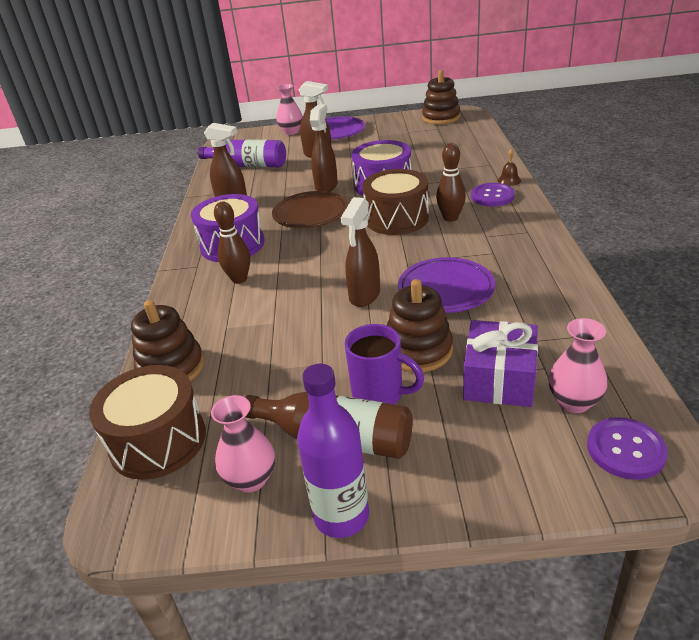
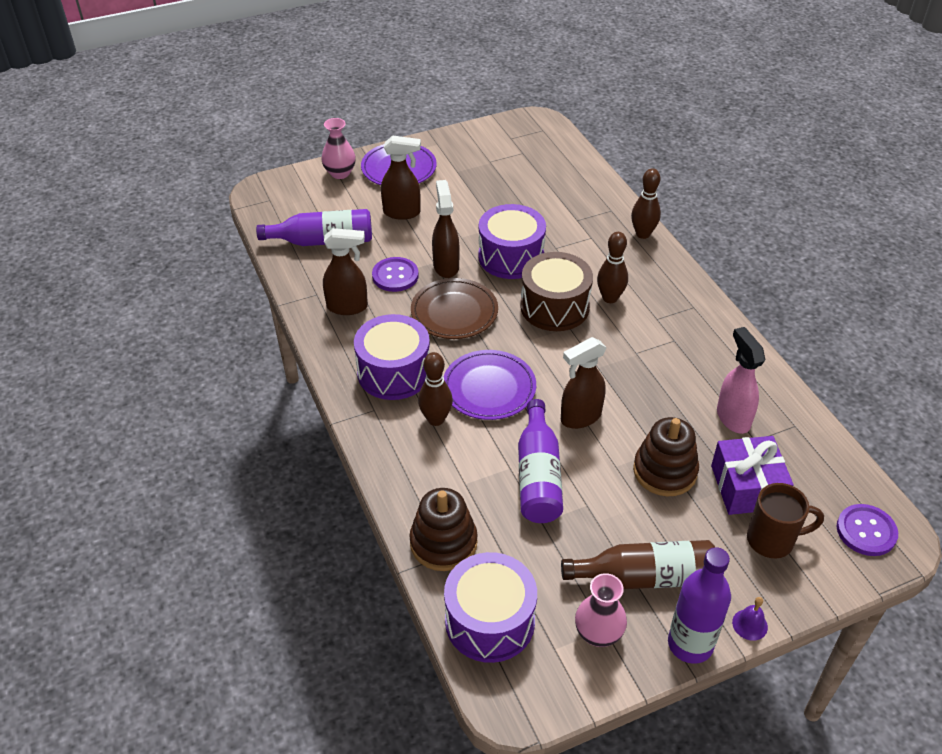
camera: 25 degrees left, 10 degrees up
(158, 441) = (490, 621): brown drum -> purple drum
(293, 333) = (538, 476): none -> purple bottle
(364, 296) = (580, 417): brown spray bottle -> brown spray bottle turned 60 degrees clockwise
(379, 394) = (657, 526): purple mug -> none
(424, 514) = (749, 624): none -> purple bell
(441, 118) = (516, 133): brown stacking toy -> none
(445, 289) = (653, 395): purple plate -> purple plate (489, 388)
(492, 196) = (637, 260): purple button -> purple button (395, 276)
(500, 434) = (772, 540): none -> brown mug
(509, 180) = (643, 234): brown bell -> brown bowling pin
(518, 318) = (732, 418): none -> pink spray bottle
(573, 402) = (813, 496): pink vase -> none

